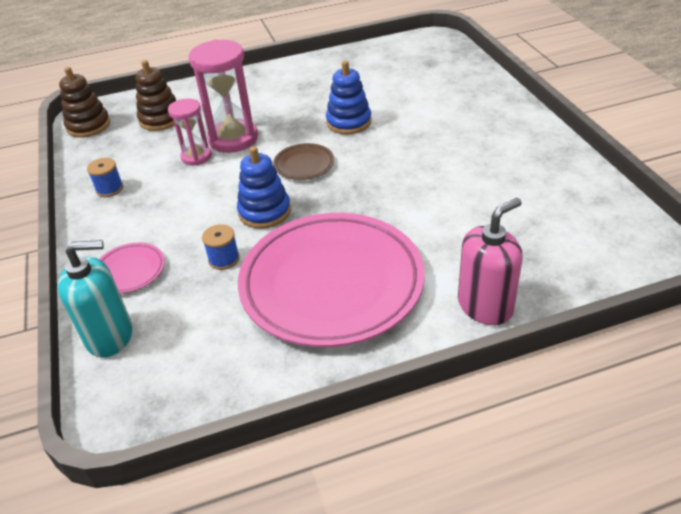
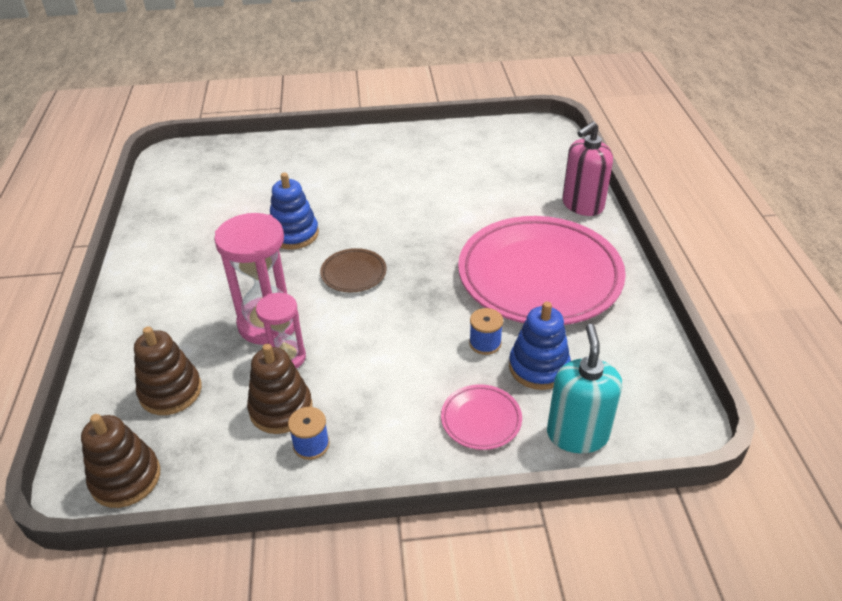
camera: 80 degrees left, 0 degrees up
(144, 167) = (281, 409): none -> brown stacking toy
(264, 212) = (421, 309): blue stacking toy -> blue stacking toy (538, 367)
(485, 306) = (582, 205): pink soap dispenser -> pink soap dispenser turned 105 degrees counterclockwise

